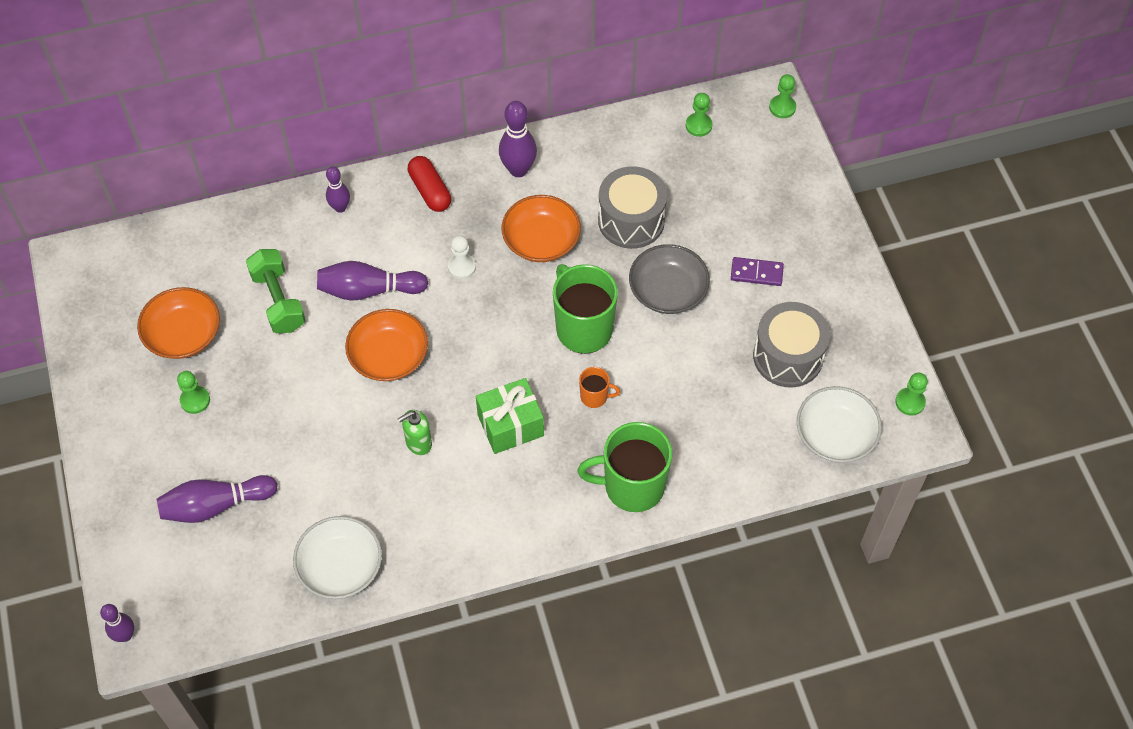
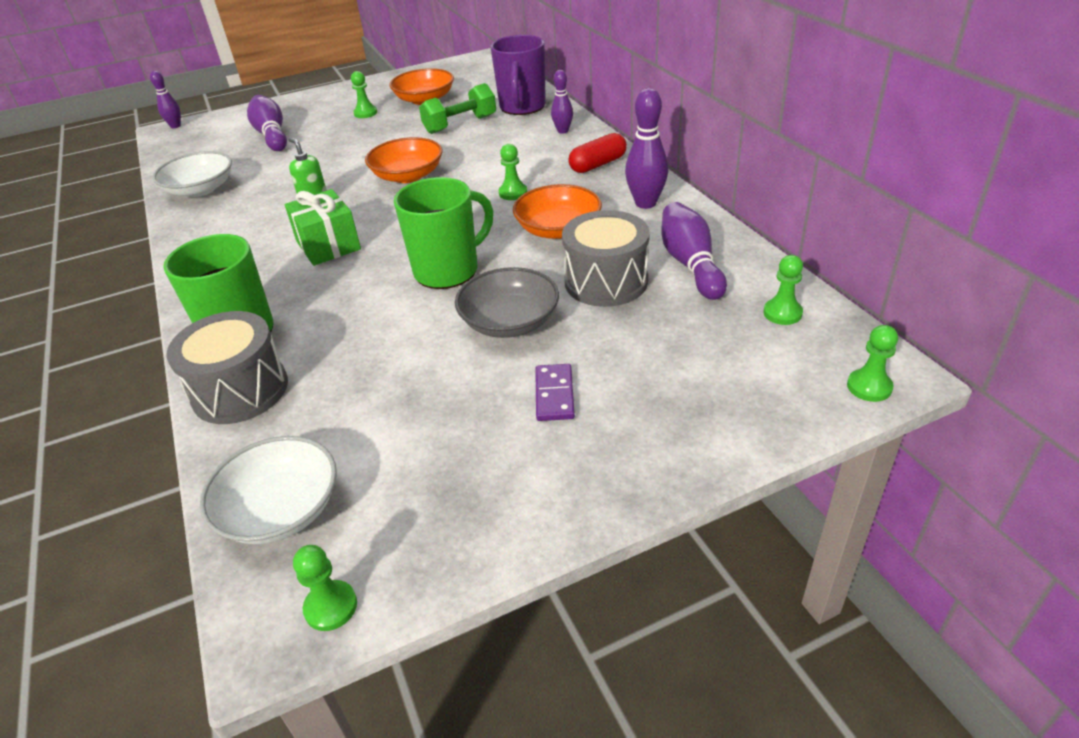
camera: 85 degrees right, 20 degrees down
(258, 236) = (522, 107): none -> purple mug
(369, 290) = (477, 156): purple bowling pin -> purple bowling pin (690, 264)
(462, 267) = (513, 193): white pawn -> green pawn
(595, 397) = (359, 290): orange mug -> none
(788, 356) = (417, 442): grey drum -> grey drum (240, 390)

